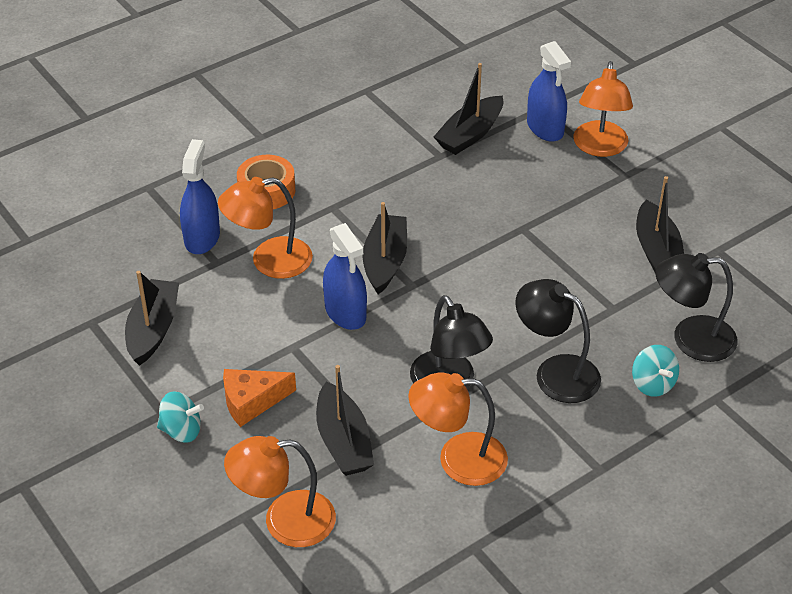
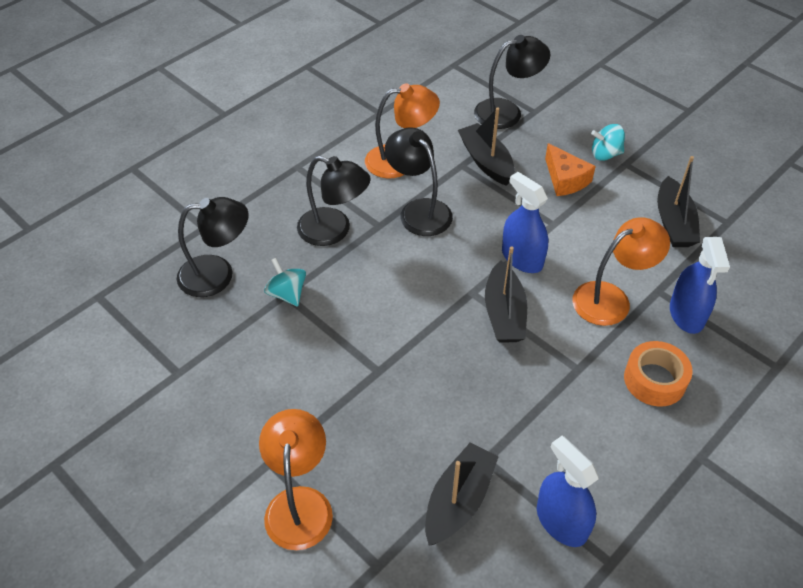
camera: 170 degrees right, 5 degrees up
(251, 401) = (565, 179): orange cheese -> orange cheese turned 90 degrees clockwise
(284, 521) = (507, 112): orange lamp -> black lamp
(545, 128) = (368, 527): blue spray bottle -> blue spray bottle (561, 522)
(652, 384) = (254, 232): turquoise spinning top -> turquoise spinning top (287, 294)
(657, 251) = (240, 362): black boat -> none

